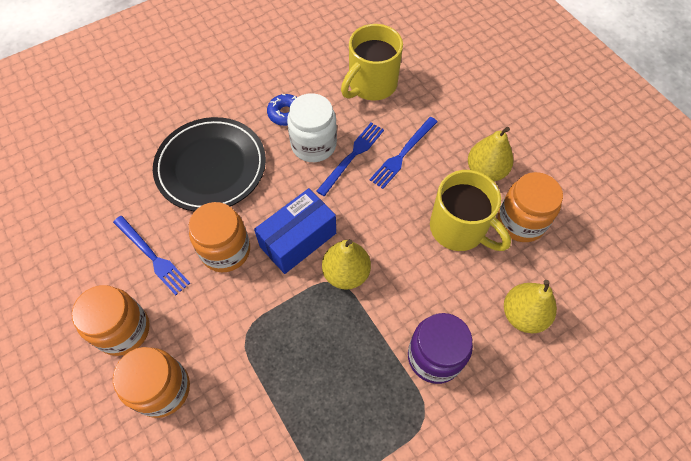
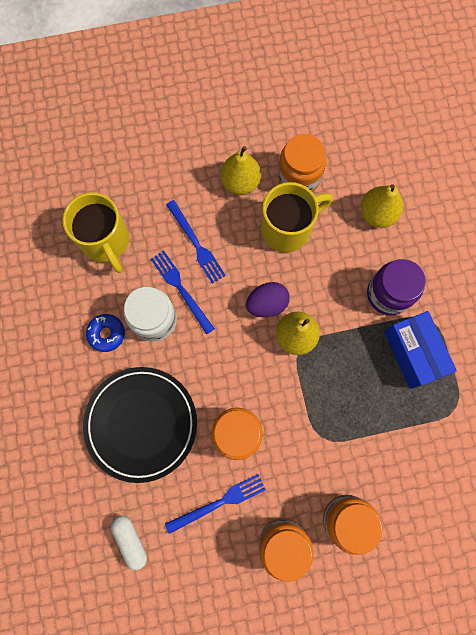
camera: 70 degrees left, 15 degrees up
(101, 194) = (130, 540): none -> white capsule
(298, 240) = (249, 366): blue box -> blue box (413, 353)
(369, 235) = (267, 304): none -> purple egg

